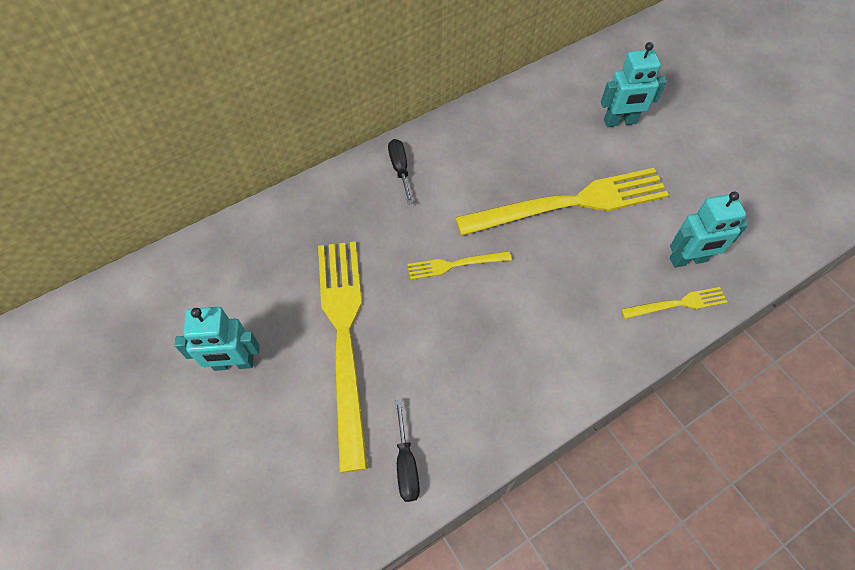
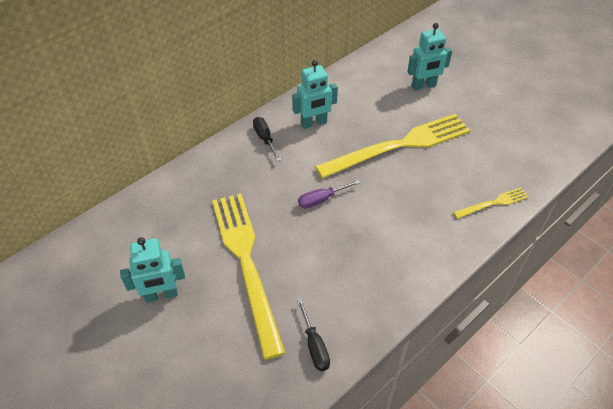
camera: 10 degrees left, 10 degrees down
(455, 264) = (322, 199): yellow fork -> purple screwdriver
(688, 260) = (494, 172): turquoise robot -> turquoise robot (314, 123)

